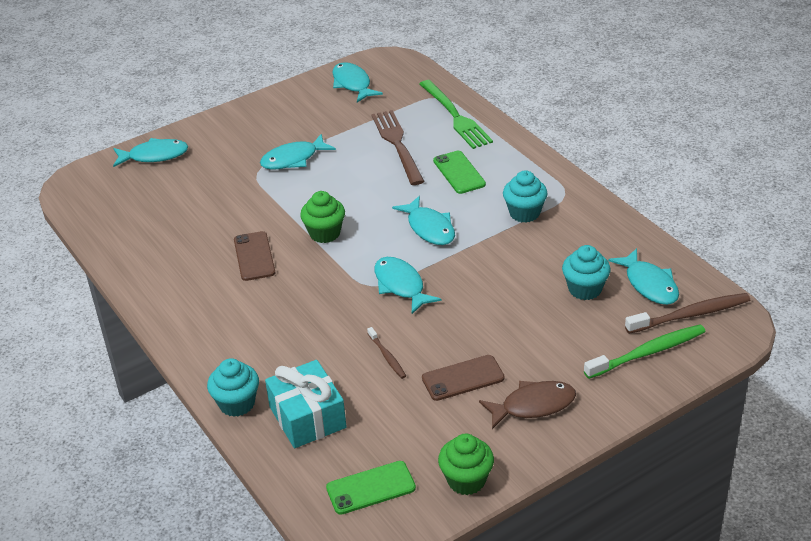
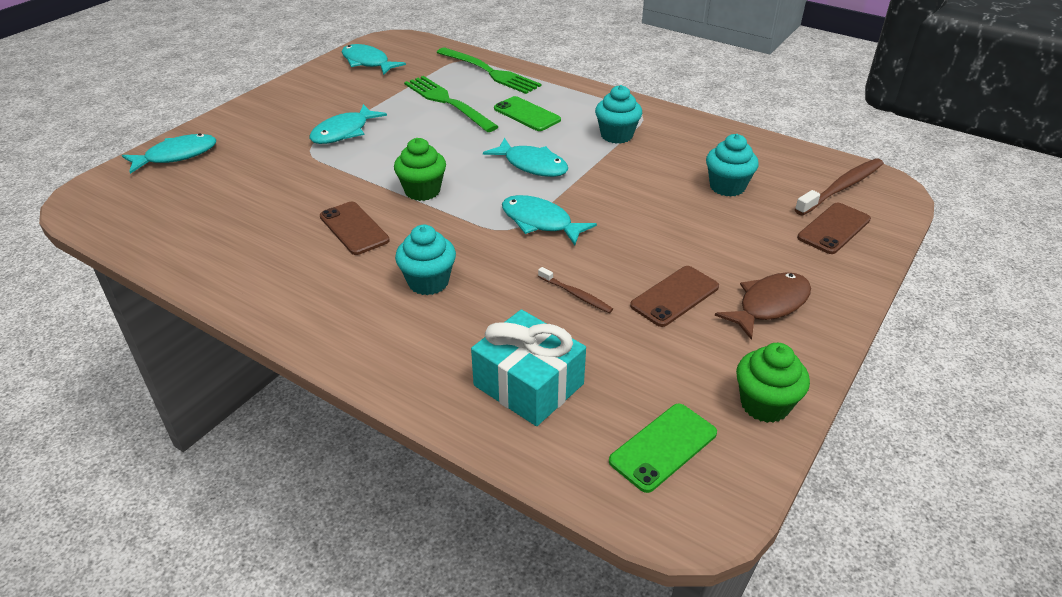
camera: 25 degrees left, 0 degrees up
(237, 403) = (429, 392): turquoise cupcake -> turquoise cupcake (428, 282)
(397, 144) = (447, 102): brown fork -> green fork
(647, 353) = (833, 228): green toothbrush -> brown phone
(649, 284) = (782, 170): turquoise fish -> none

